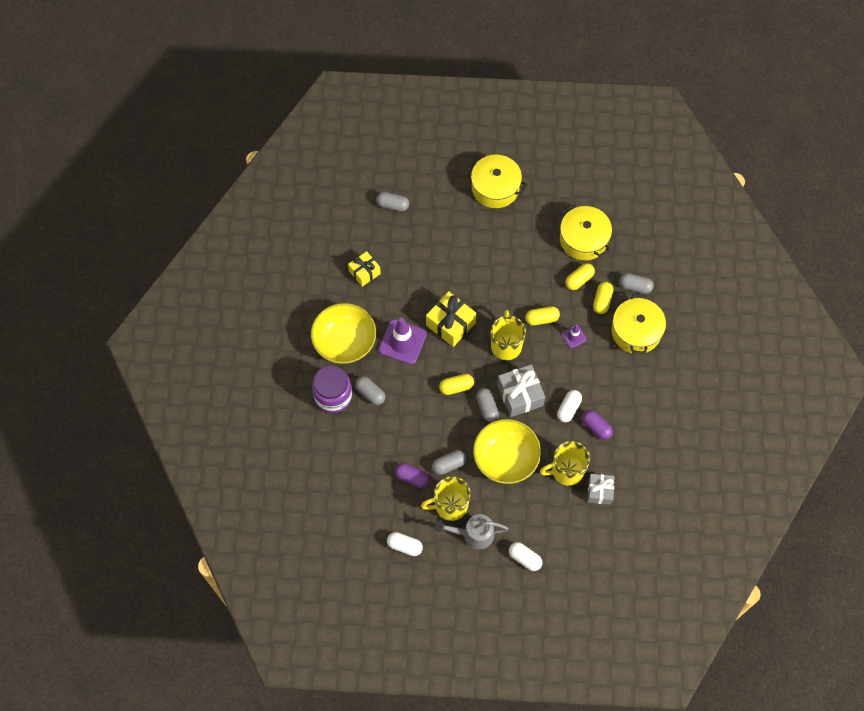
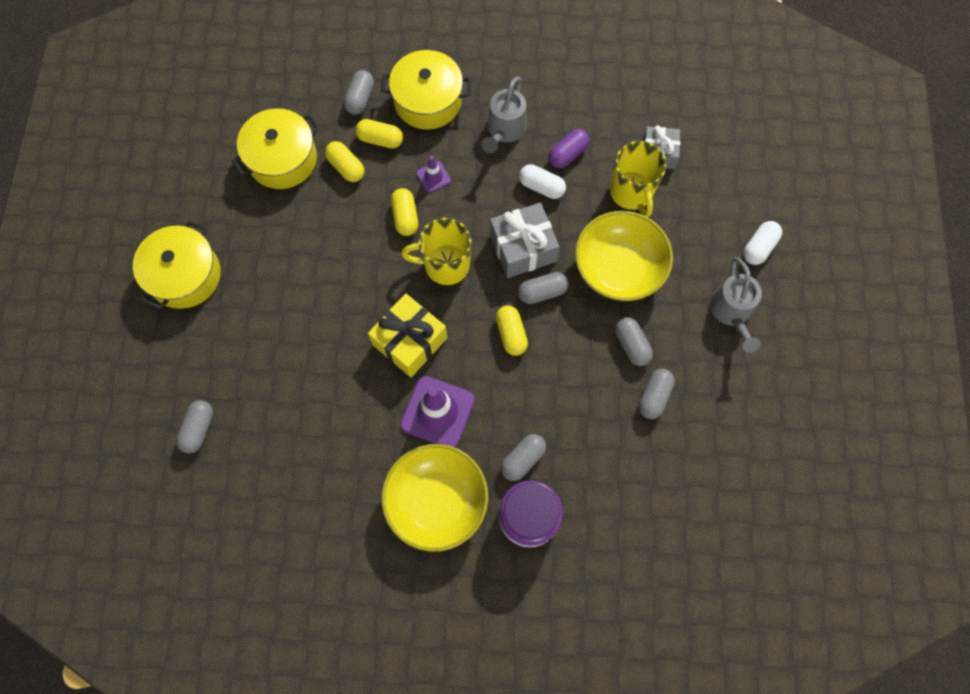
camera: 90 degrees left, 5 degrees up
(364, 272) = (316, 472): yellow gift -> none
(404, 546) = (757, 406): white capsule -> none
(412, 477) = (654, 396): purple capsule -> grey capsule
(450, 505) = (692, 343): yellow mug -> none
(614, 384) = (504, 131): none -> grey watering can

